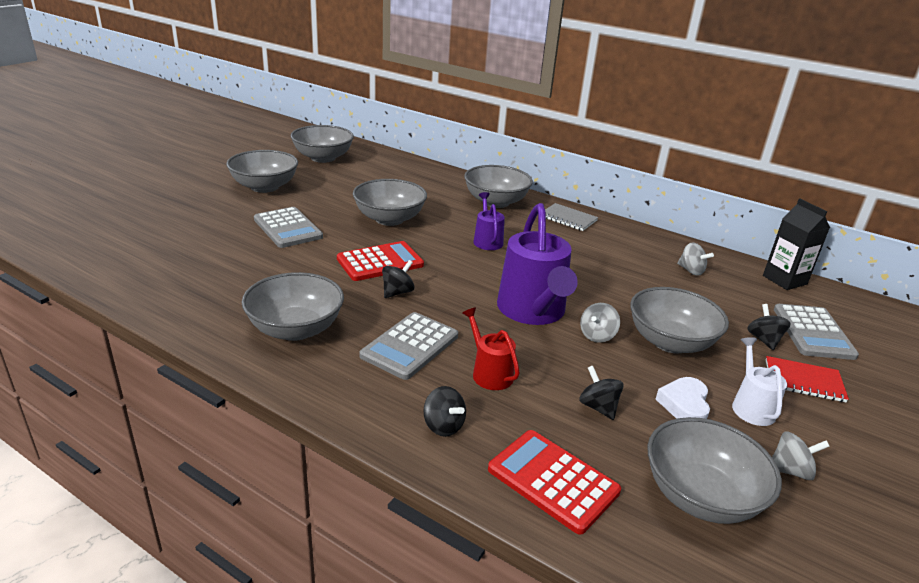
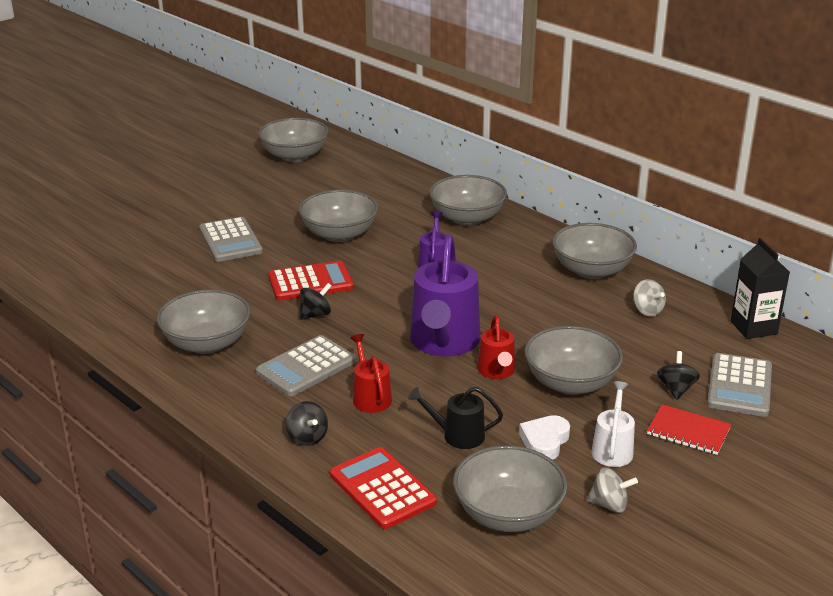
camera: 15 degrees right, 0 degrees up
(264, 187) = (221, 191): grey bowl -> grey bowl (592, 270)
(568, 218) = (541, 242): grey notebook -> none
(597, 336) = (497, 371): grey spinning top -> red watering can
(598, 407) = (458, 435): black spinning top -> black watering can

